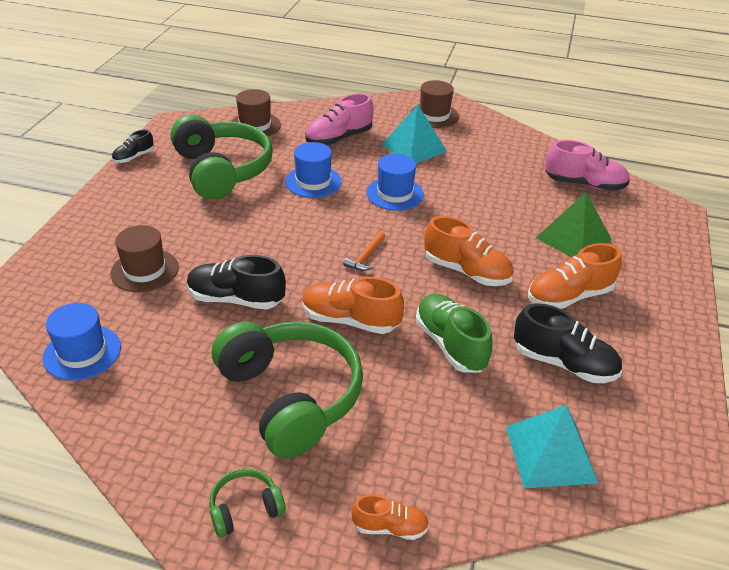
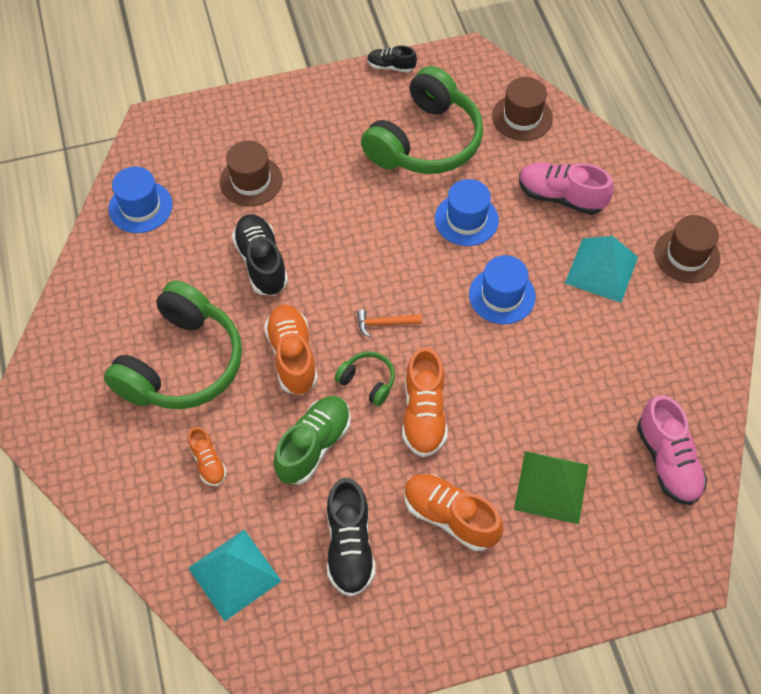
camera: 60 degrees right, 20 degrees up
(245, 509) = (67, 395): green headphones -> green headphones (367, 381)
(390, 527) = (101, 493): orange shoe -> orange shoe (208, 462)

